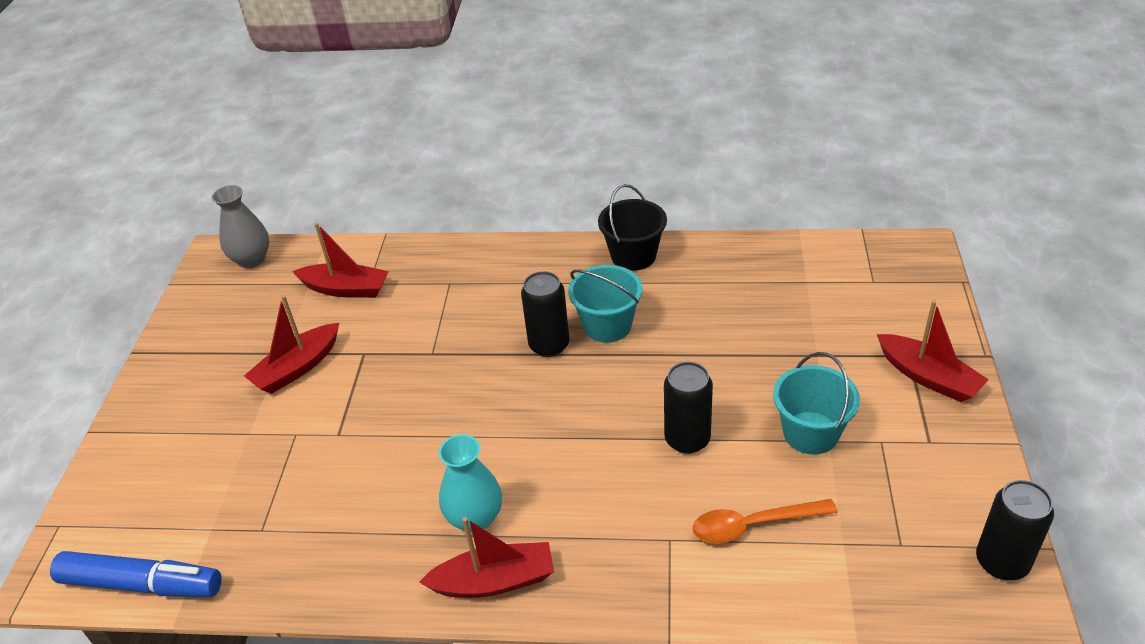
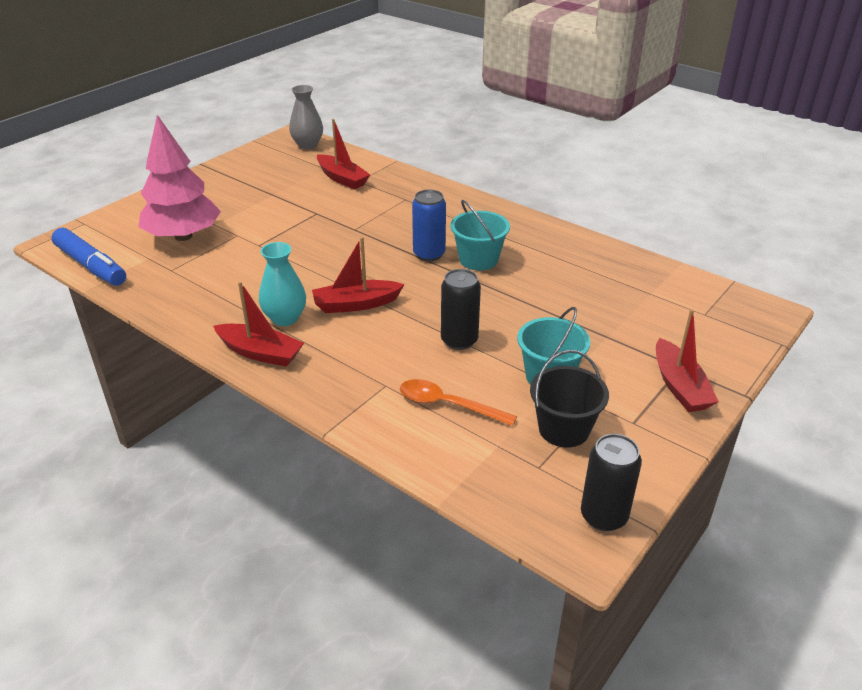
camera: 30 degrees right, 5 degrees down
(226, 472) = (183, 236): none -> pink tree
(297, 368) = (273, 205): red boat -> red boat (356, 304)
(549, 345) = (429, 254): black can -> blue can
(633, 256) = (540, 230): black bucket -> black bucket (564, 429)

